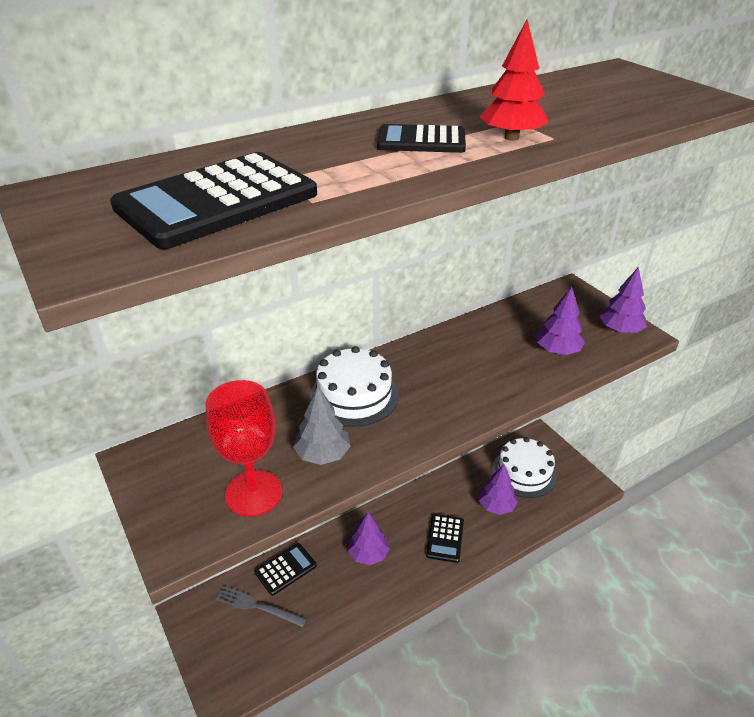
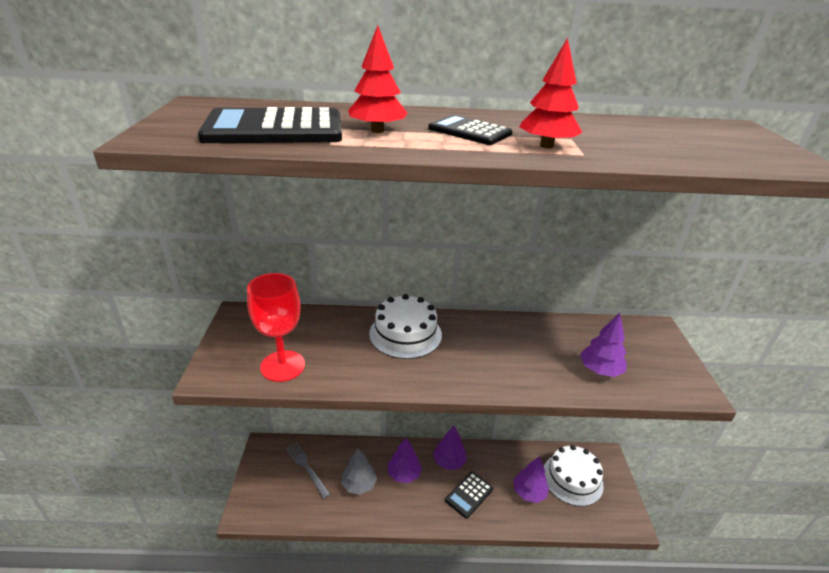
camera: 30 degrees right, 5 degrees down
(286, 569) = (341, 453): black calculator -> none
(323, 454) = (348, 362): grey tree -> grey tree (359, 484)
(332, 168) = (377, 131): none -> red tree
(620, 330) = (678, 378): purple tree -> purple tree (449, 461)

